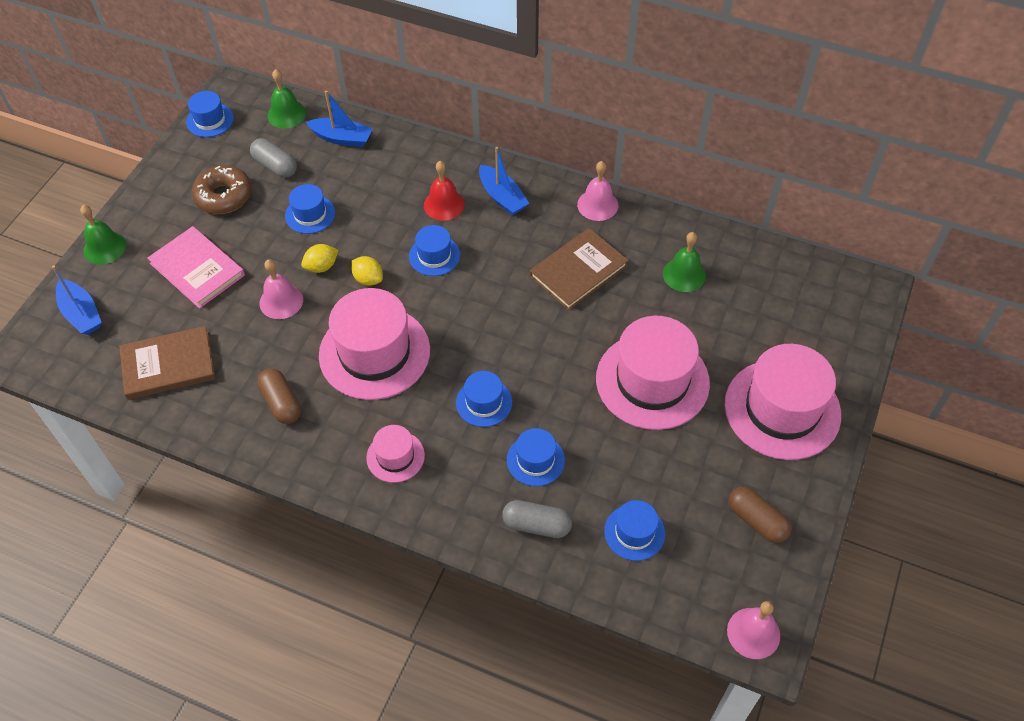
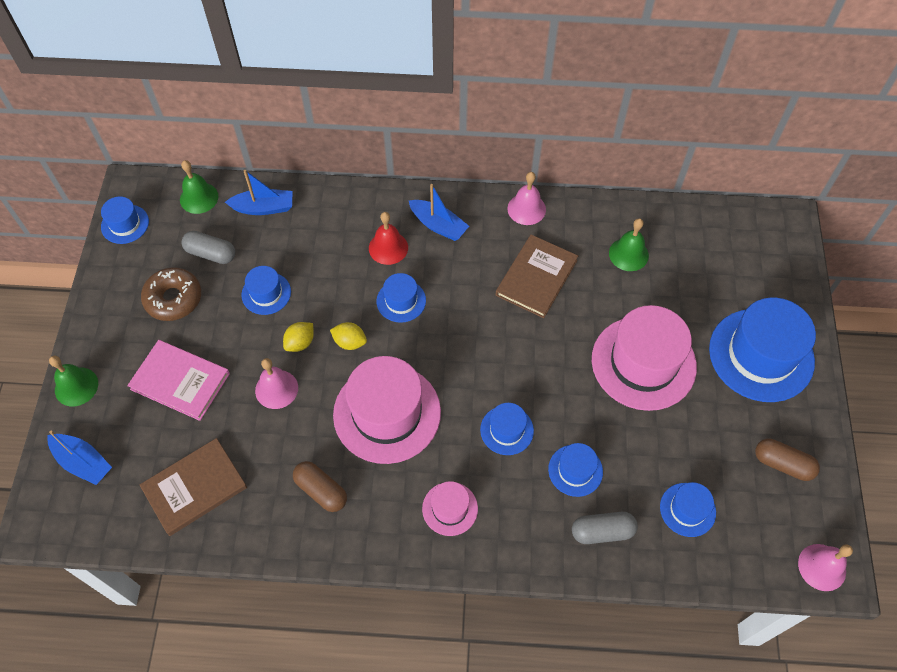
camera: 20 degrees left, 5 degrees up
(782, 409) = (761, 355): pink hat -> blue hat

